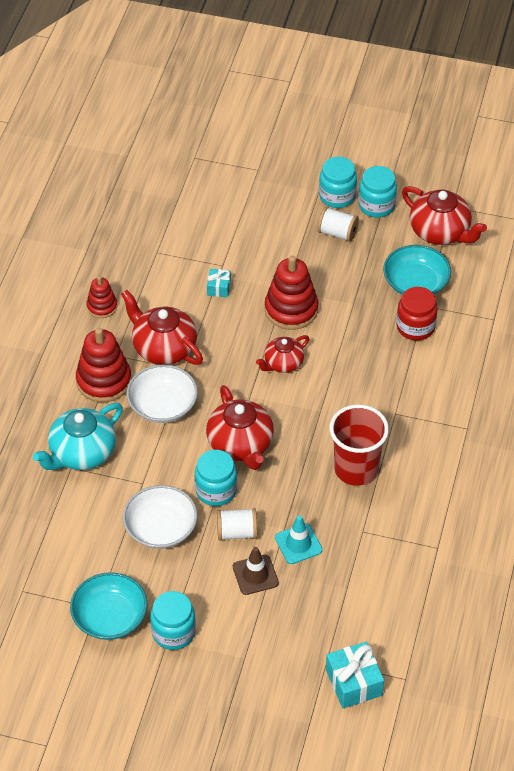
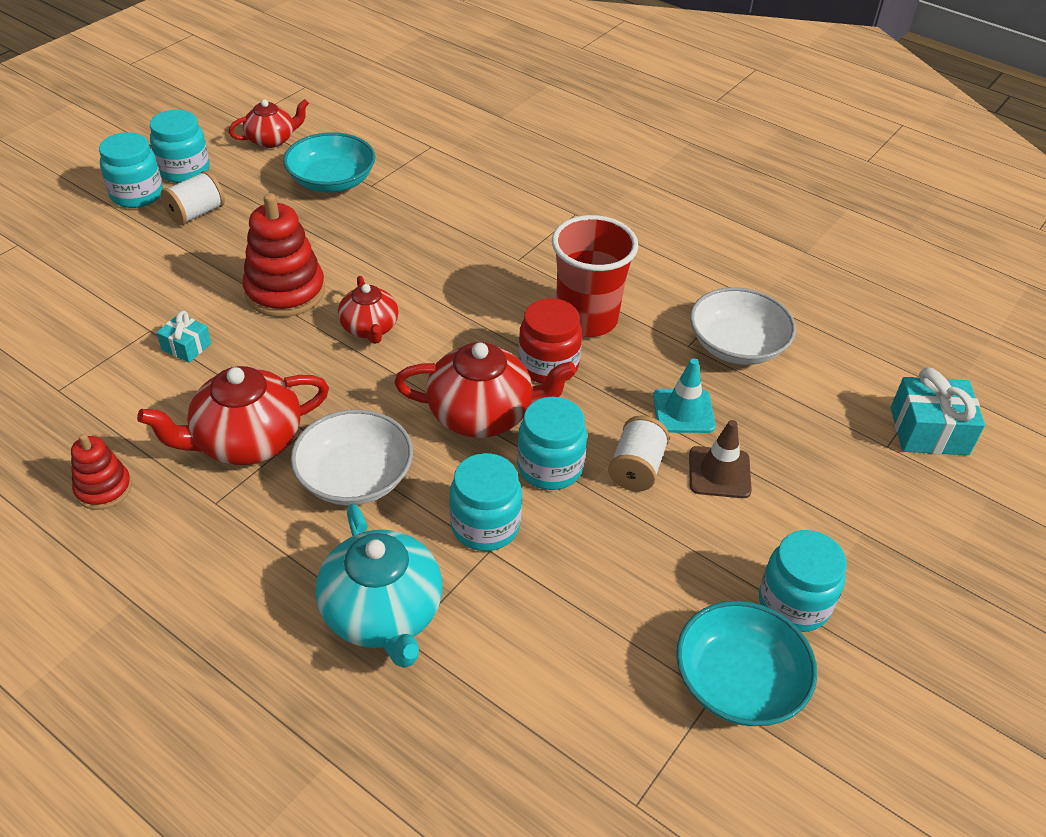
camera: 70 degrees left, 5 degrees down
(104, 381) = (255, 535): red stacking toy -> none
(158, 475) = (485, 525): none -> turquoise jar
(161, 528) = (588, 555): white bowl -> white bowl (736, 345)
(415, 327) = (398, 202): red jar -> red jar (548, 366)
(440, 232) = (272, 140): red teapot -> red teapot, size x0.61

